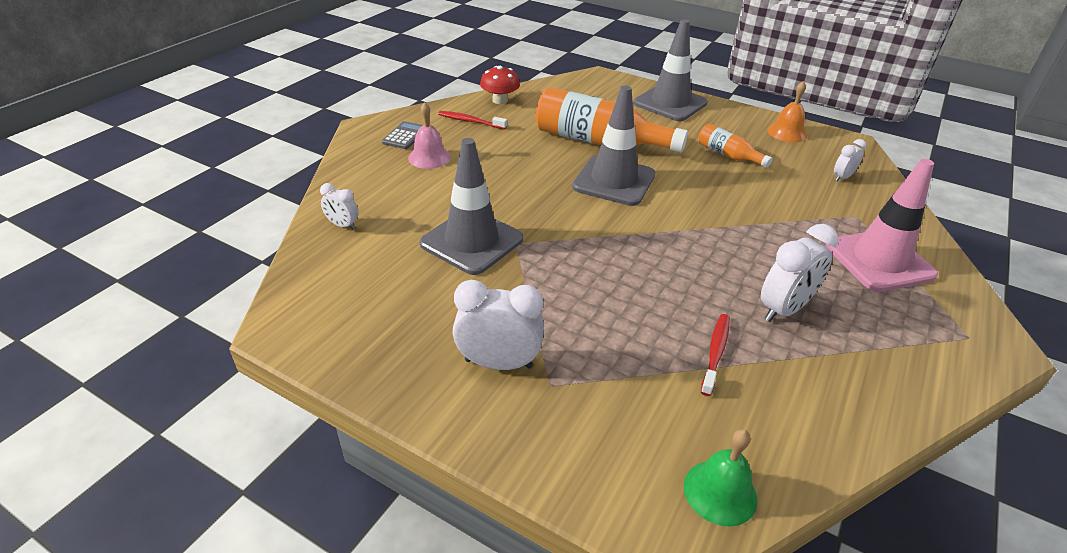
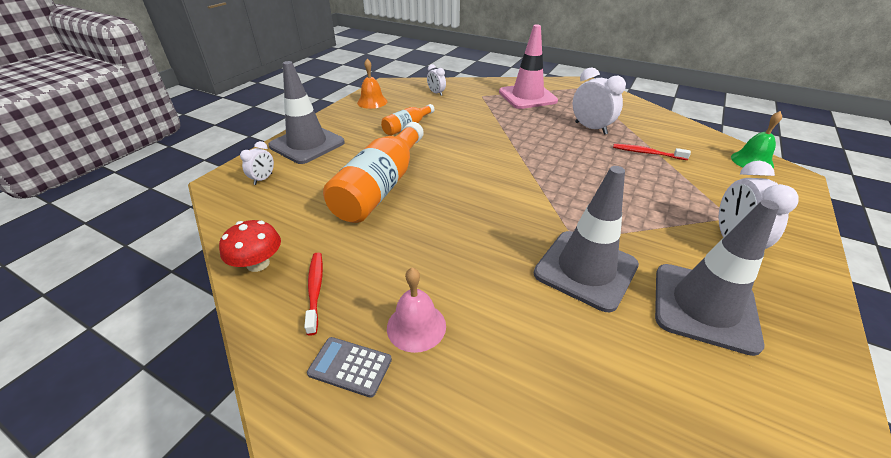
camera: 90 degrees left, 0 degrees up
(343, 225) = (608, 405): white clock -> white clock (263, 179)
(470, 121) = (315, 290): red toothbrush -> red toothbrush turned 150 degrees clockwise
(614, 181) = (454, 181): grey traffic cone -> grey traffic cone (704, 307)

